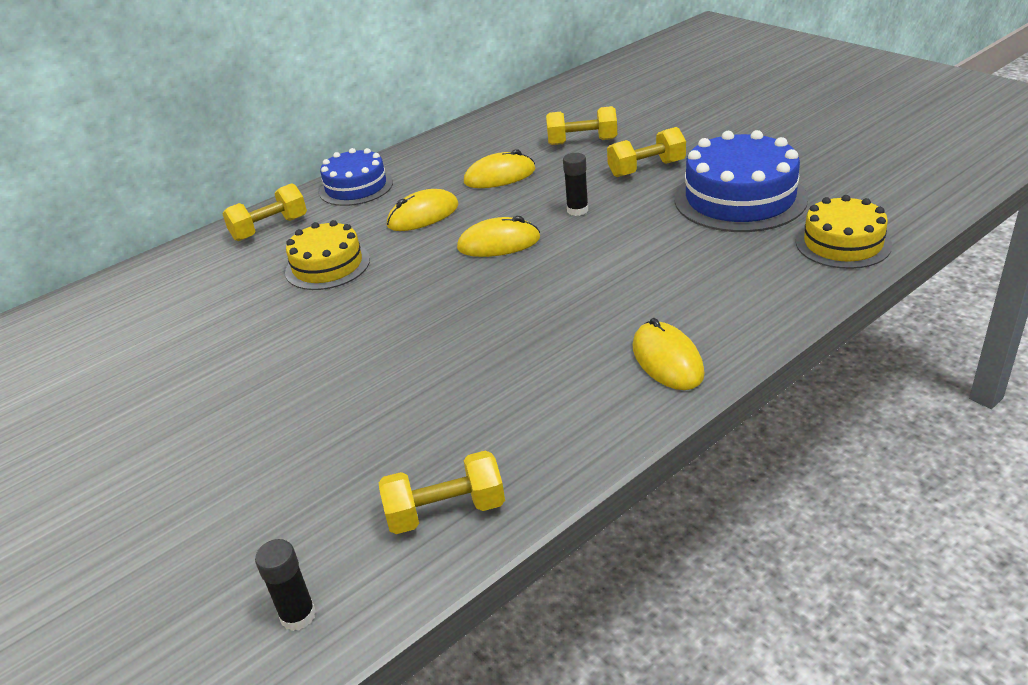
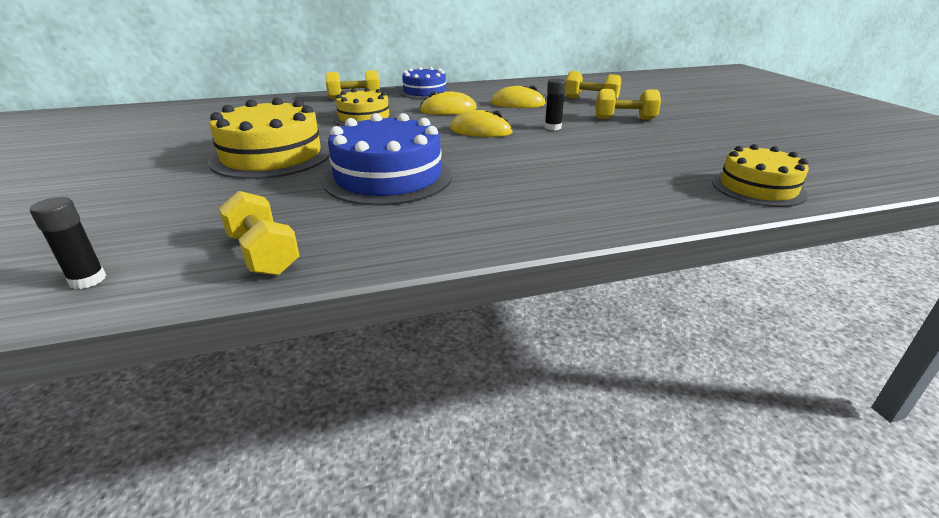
camera: 20 degrees right, 5 degrees down
(284, 374) = (272, 156): none -> yellow cake
(446, 511) = (263, 254): yellow dumbbell -> yellow dumbbell turned 45 degrees clockwise
(667, 360) = (534, 217): yellow mouse -> none
(740, 198) = (685, 146): blue cake -> blue cake (388, 177)

